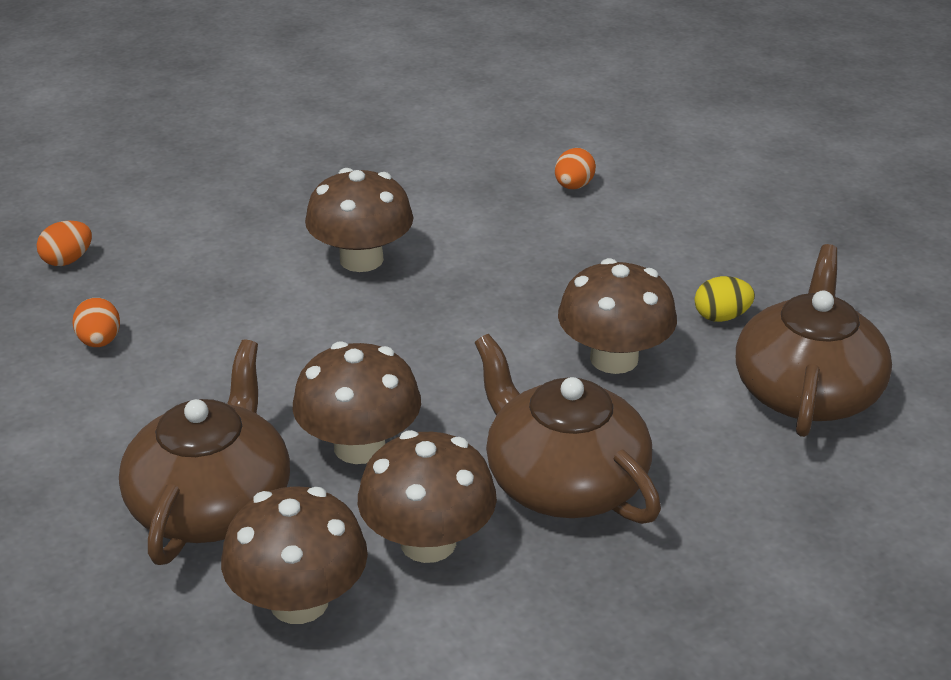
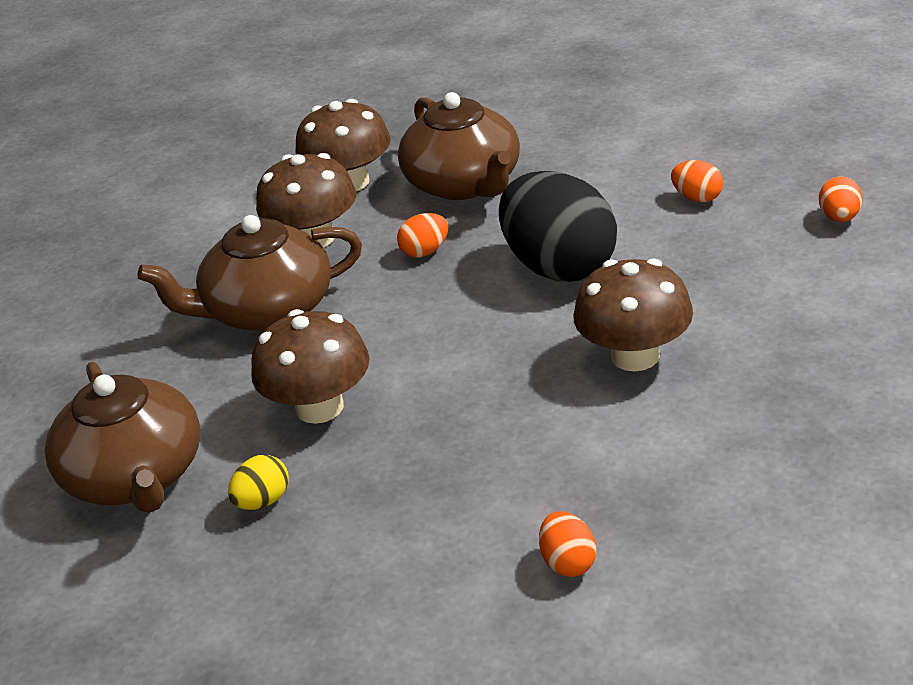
camera: 145 degrees right, 0 degrees up
(292, 354) = (560, 267): none -> black egg
(359, 446) = (425, 252): brown mushroom -> orange egg
(563, 481) = (267, 310): brown teapot -> brown teapot turned 150 degrees clockwise

